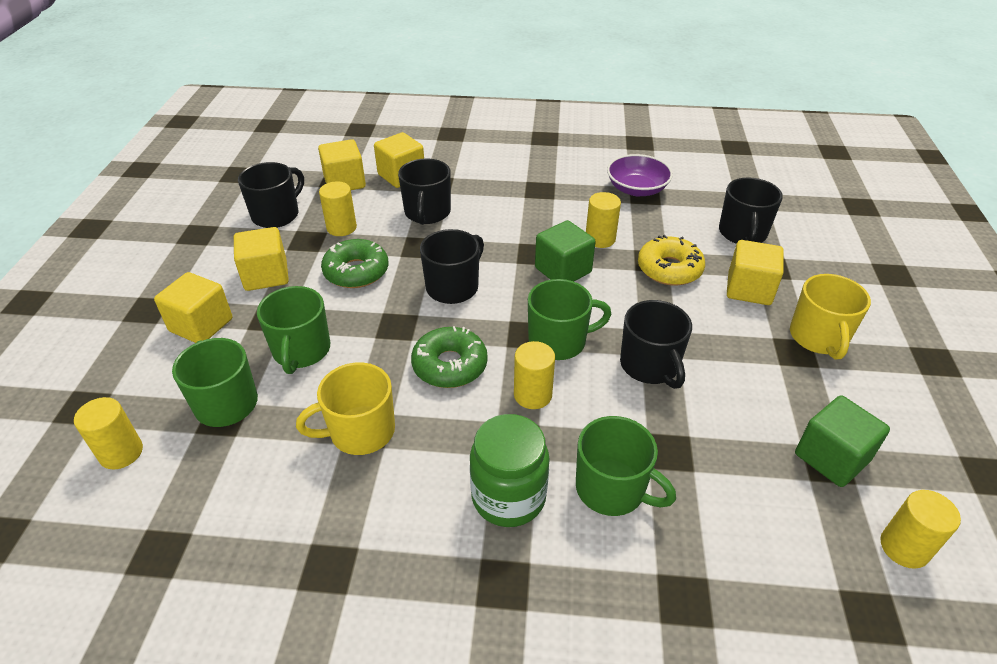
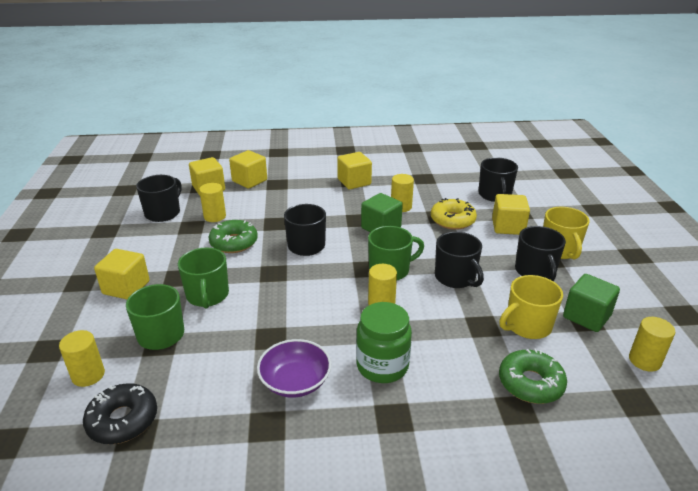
camera: 10 degrees left, 10 degrees down
(146, 529) = (123, 420): none -> black donut
(266, 275) = (167, 251): yellow cube -> yellow cube (354, 182)
(360, 431) = (266, 340): yellow mug -> yellow mug (527, 326)
(427, 213) = (275, 202): black mug -> black mug (535, 271)
(450, 365) = (318, 292): green donut -> green donut (530, 383)
(612, 489) = (451, 352): green mug -> none
(636, 189) = (417, 175): purple bowl -> purple bowl (295, 381)

